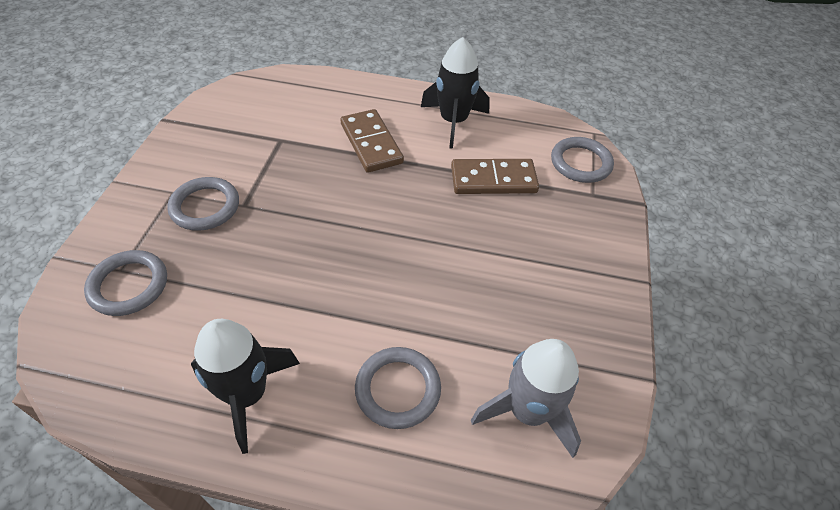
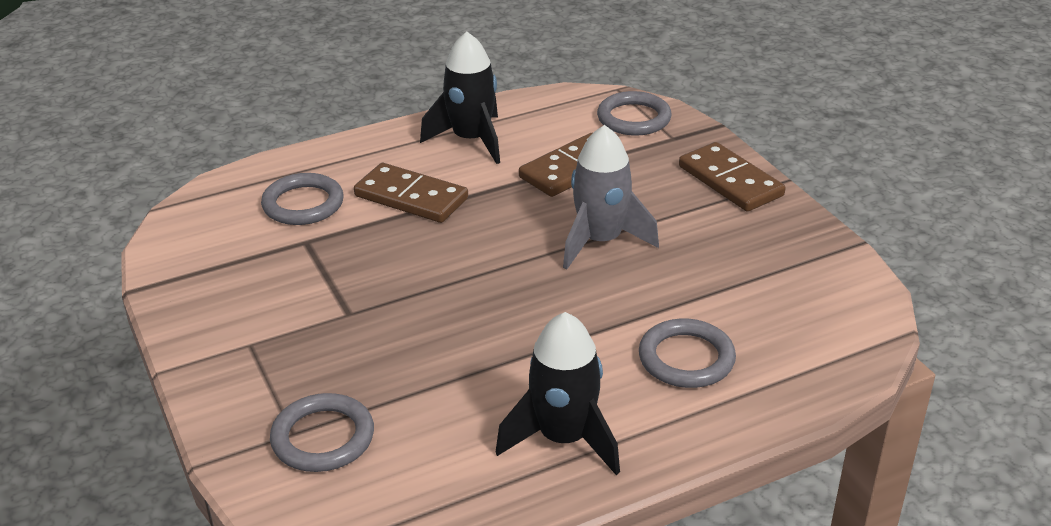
camera: 35 degrees left, 15 degrees down
(205, 207) = (307, 336): grey ring -> grey ring (303, 204)
(528, 411) = (802, 312): grey rocket -> grey rocket (600, 241)
(597, 256) = (730, 181): none -> brown domino

